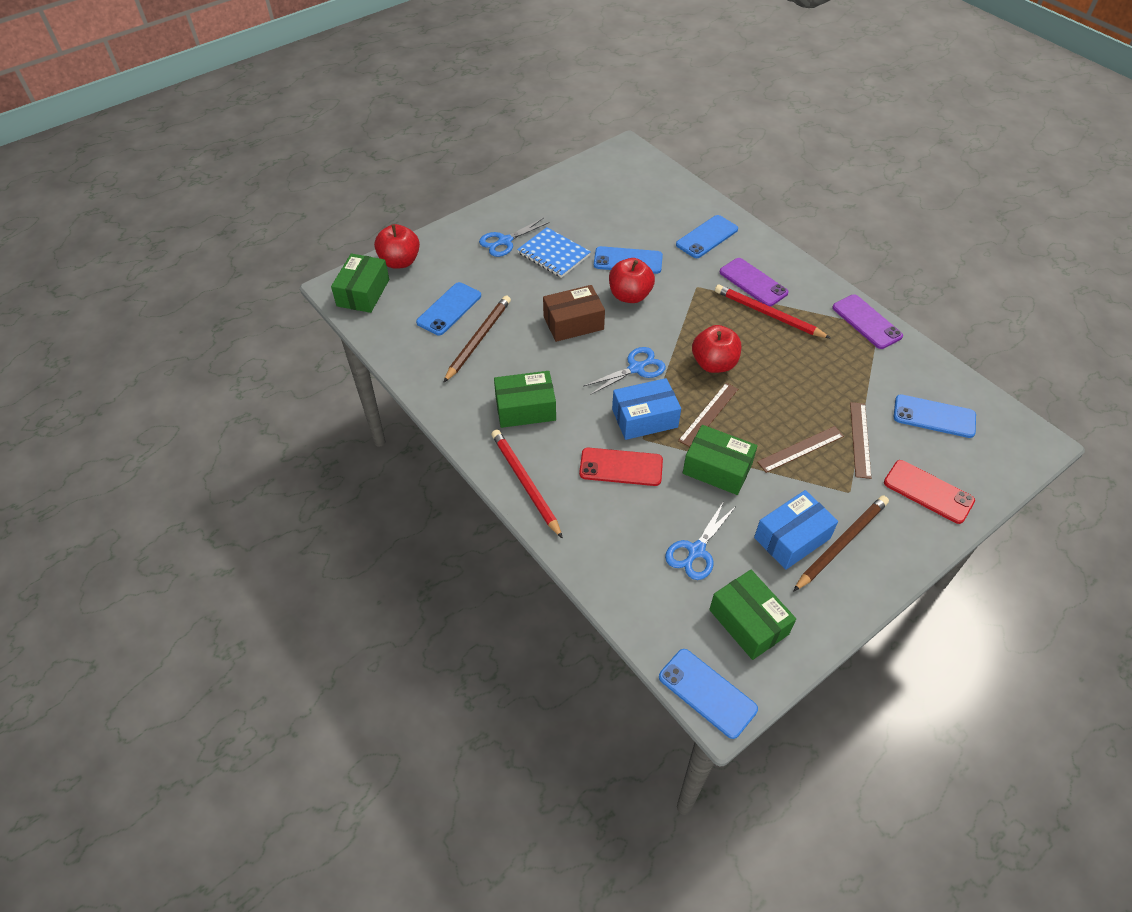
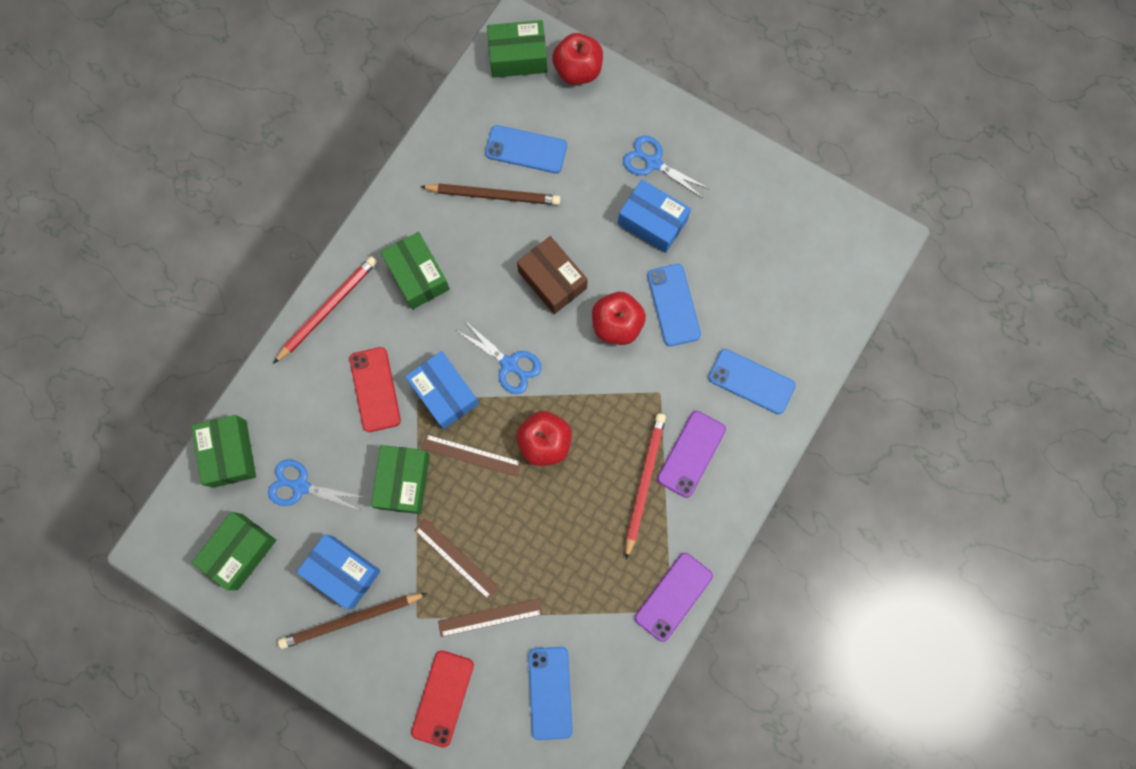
camera: 70 degrees right, 25 degrees up
(553, 254) = (652, 222): blue notebook -> blue box
(641, 605) = (229, 453): none -> green box
(707, 693) = (162, 533): blue phone -> none
(841, 543) = (351, 620): brown pencil -> brown pencil turned 135 degrees clockwise

